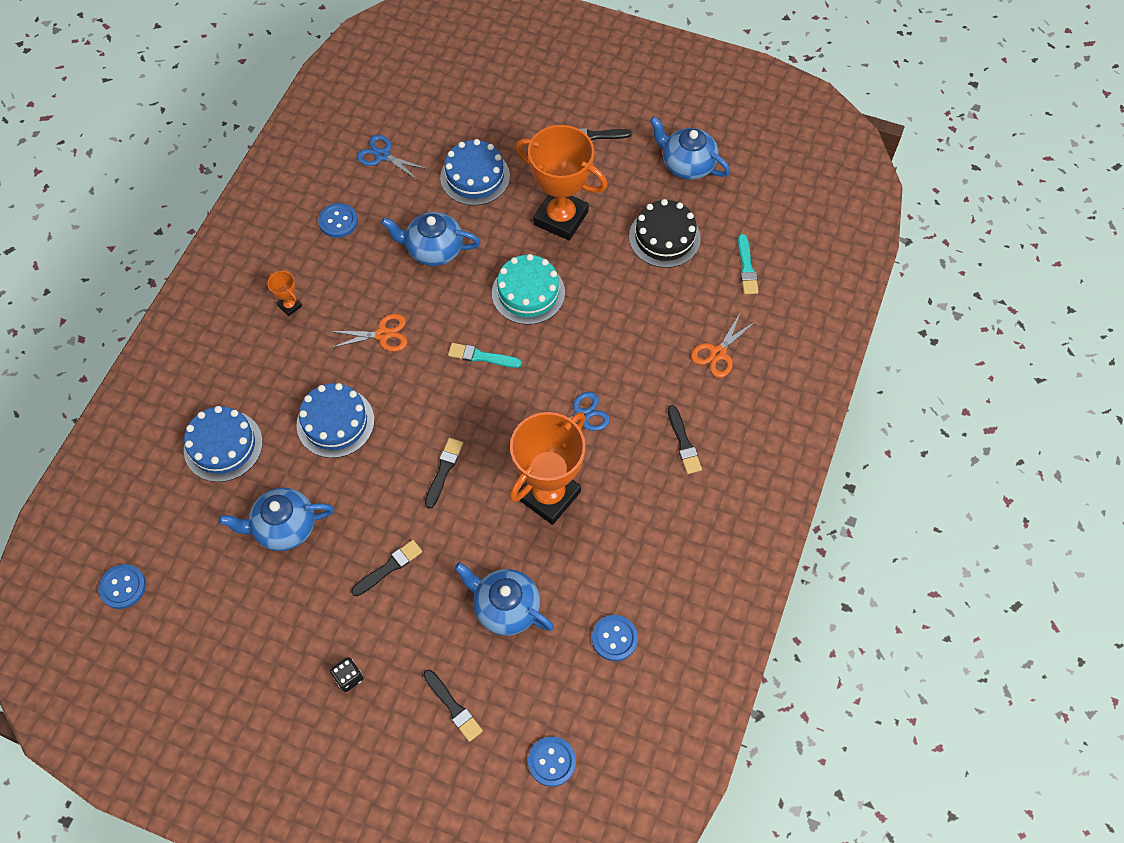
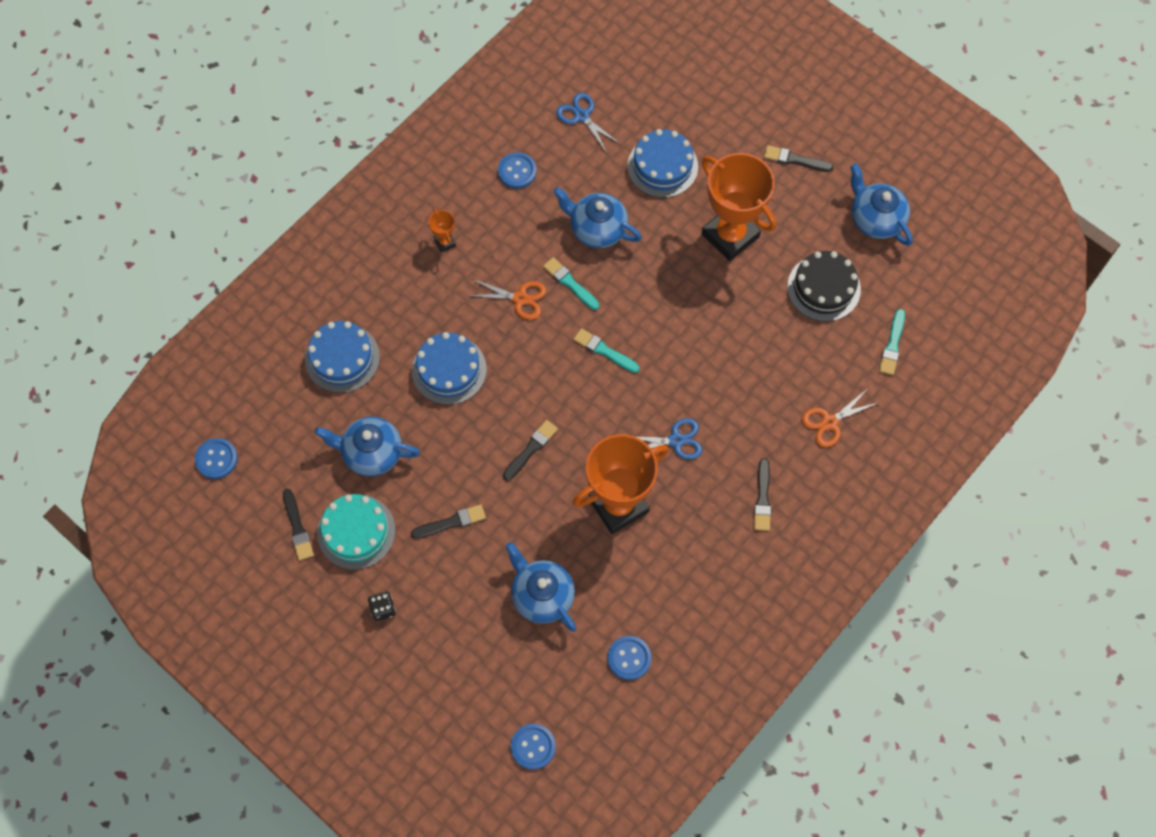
camera: 20 degrees right, 5 degrees up
(426, 306) = (570, 283): none -> turquoise brush
(453, 707) = (464, 667): black brush -> black brush (297, 527)
(528, 293) = (671, 301): turquoise cake -> turquoise cake (356, 531)

